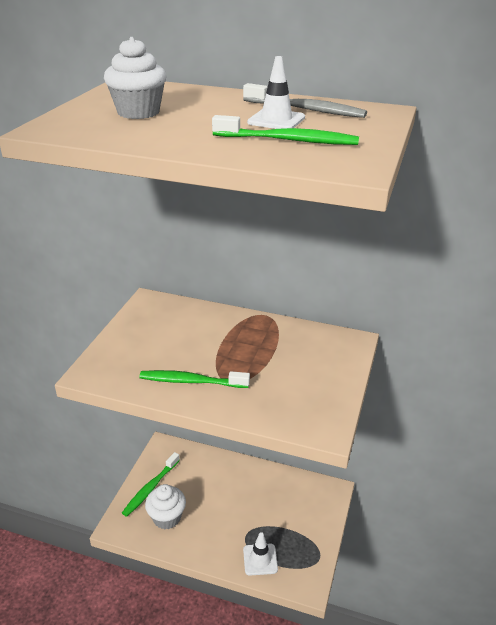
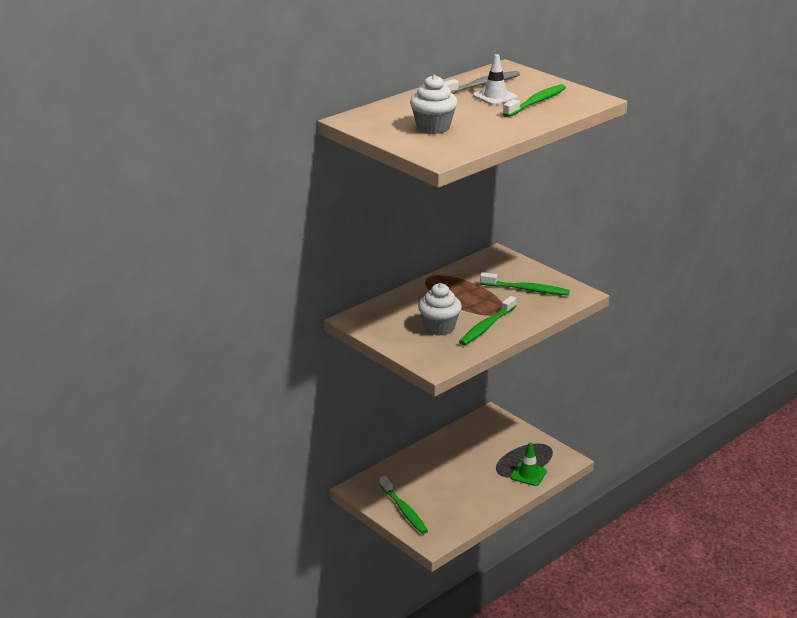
camera: 60 degrees left, 5 degrees down
(167, 518) = (446, 510): white cupcake -> white cupcake (439, 328)
(260, 559) = (528, 474): white traffic cone -> green traffic cone
(295, 384) = (526, 289): none -> green toothbrush

